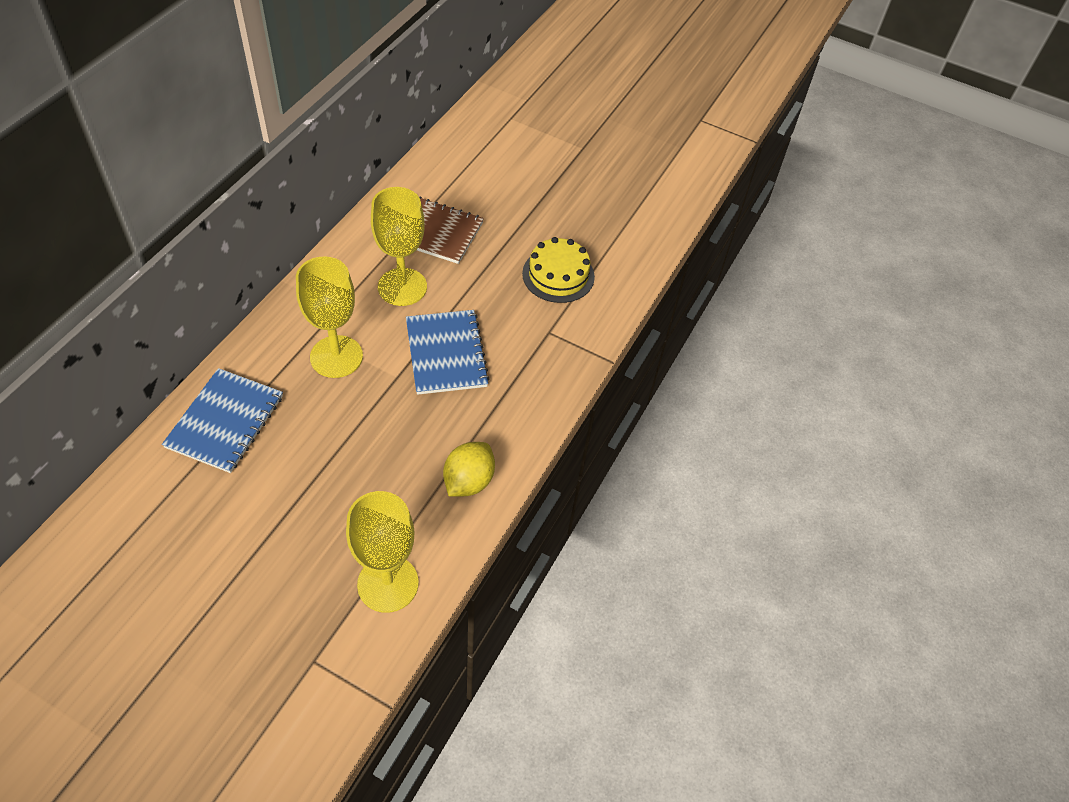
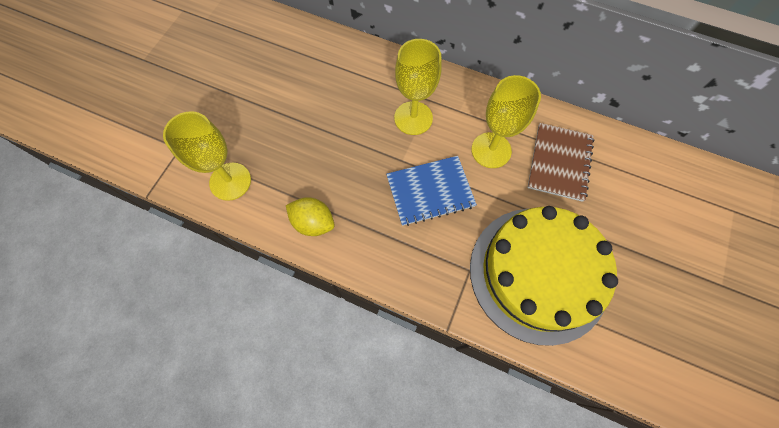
camera: 90 degrees right, 15 degrees up
(225, 421) = (348, 66): blue notebook -> none
(558, 275) = (538, 273): yellow cake -> yellow cake, size x2.05

